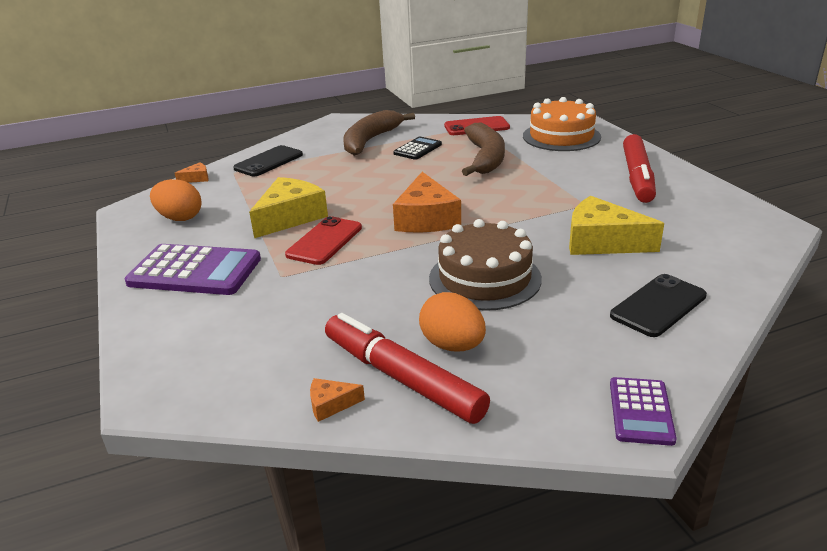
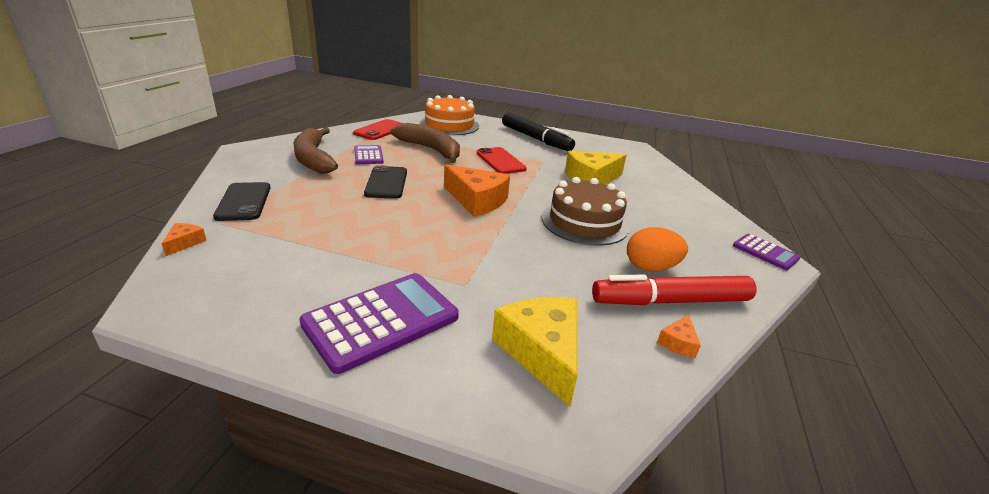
camera: 55 degrees left, 0 degrees up
(180, 218) = (251, 285): orange egg -> none
(290, 217) = (372, 238): yellow cheese -> yellow cheese (542, 352)
(324, 241) = (441, 244): red phone -> red phone (500, 161)
(417, 149) = (368, 155): black calculator -> purple calculator
(637, 177) = (535, 139): red marker -> black marker
(658, 306) = (673, 201): black phone -> black phone (386, 183)

